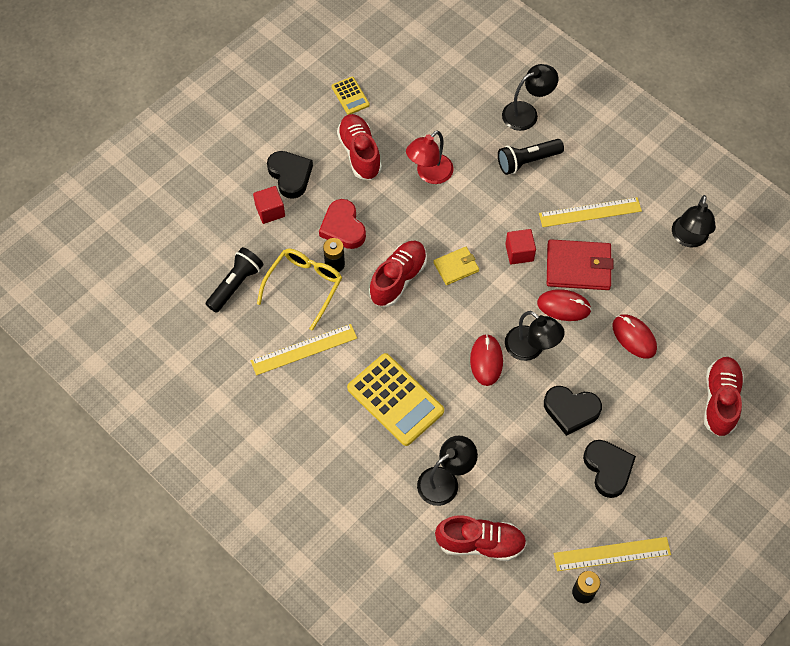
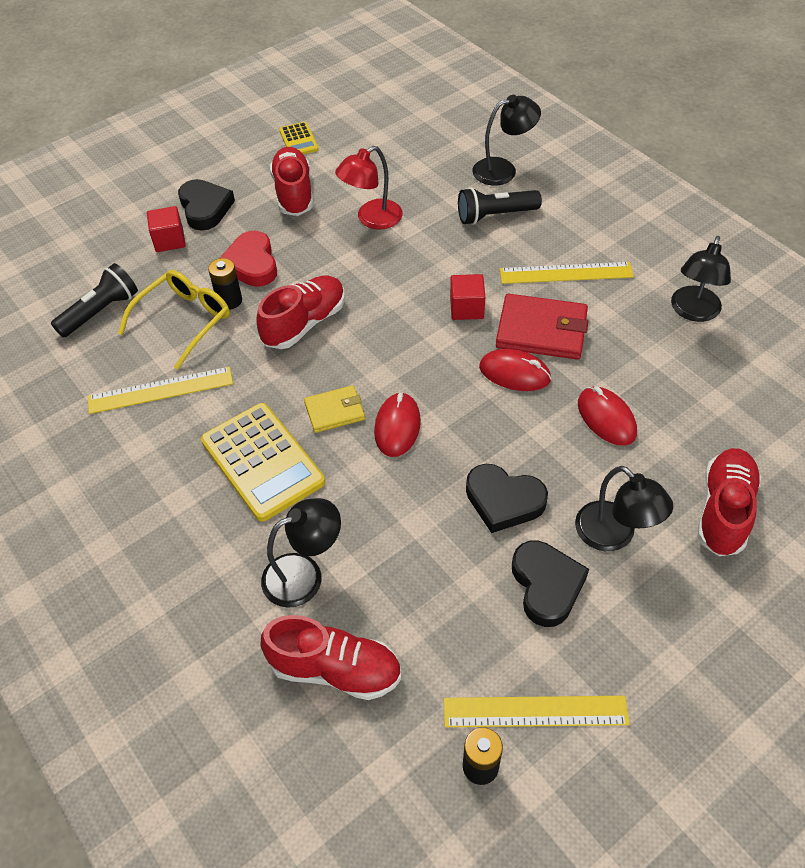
camera: 10 degrees right, 10 degrees down
(456, 267) = (382, 317): yellow wallet -> yellow wallet (335, 411)
(530, 349) = (461, 419): black lamp -> black lamp (614, 535)

